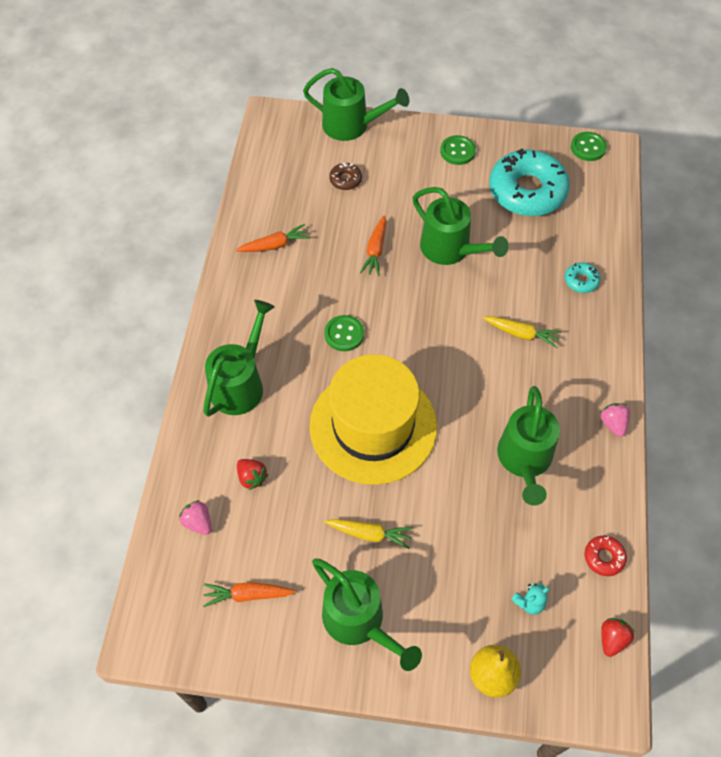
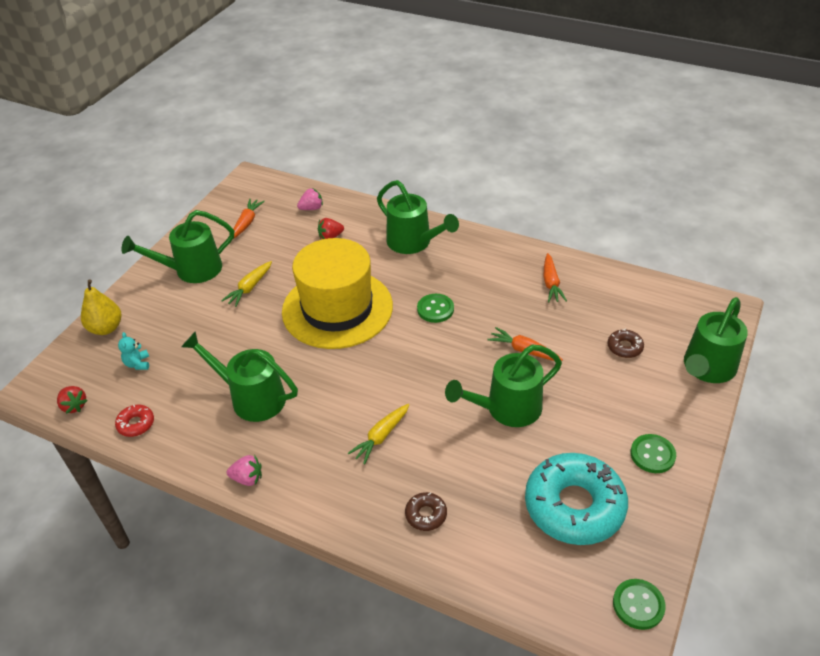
camera: 110 degrees right, 15 degrees down
(581, 281) = (426, 515): turquoise donut -> brown donut

